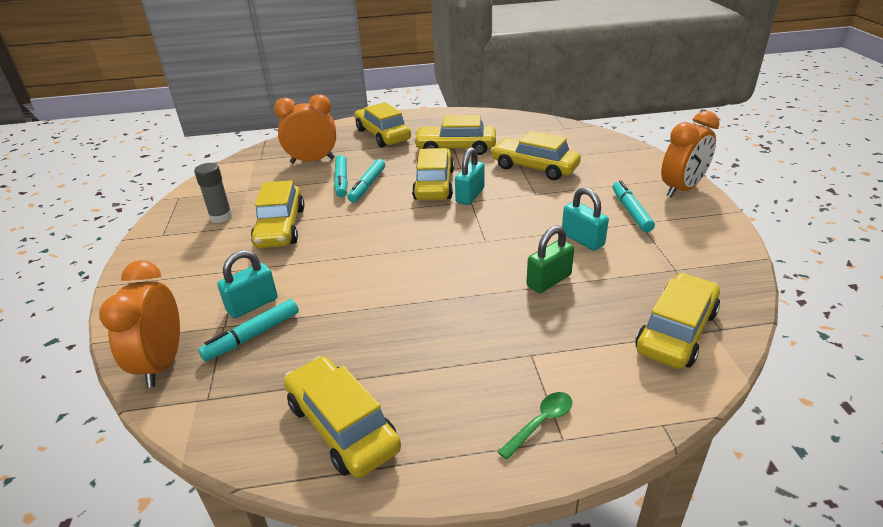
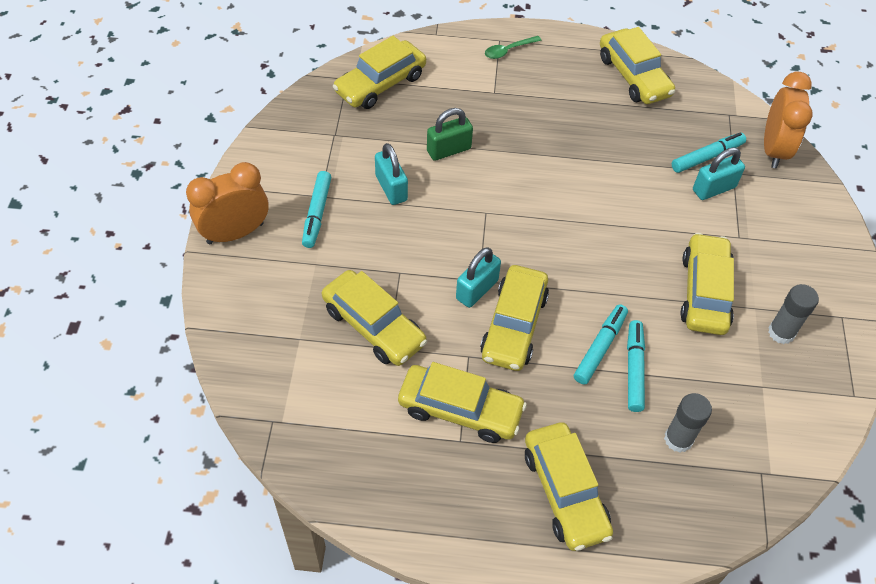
camera: 170 degrees left, 20 degrees up
(312, 161) = (678, 439): orange clock -> grey glue stick

